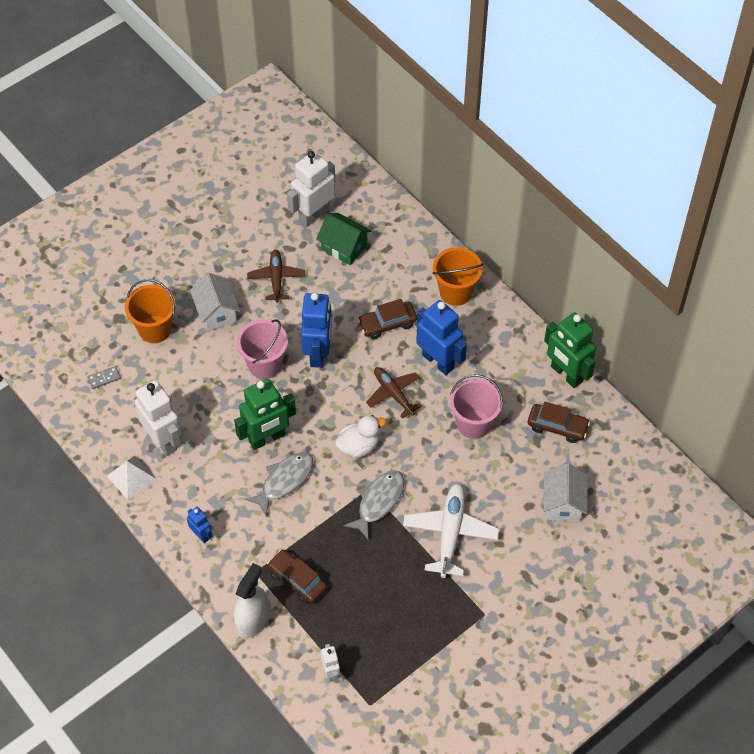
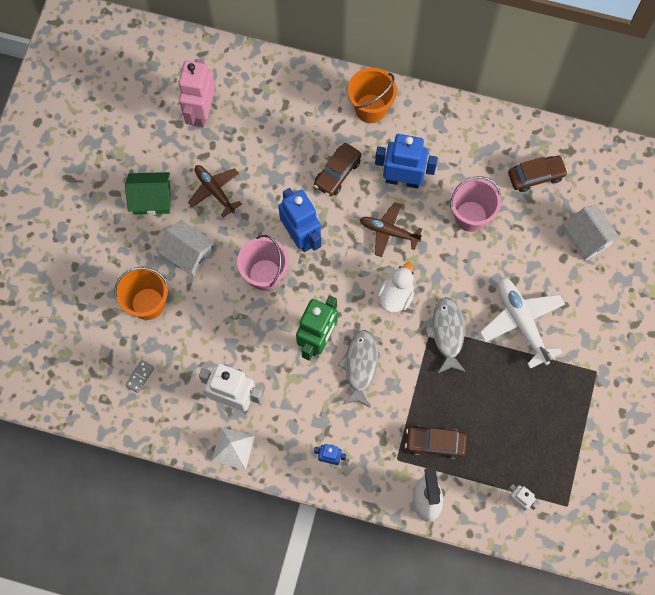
camera: 35 degrees left, 15 degrees up
(314, 215) = (201, 112): white robot -> pink robot
(344, 247) = (249, 126): green house -> green house (152, 199)
(566, 374) = (509, 126): green robot -> none

